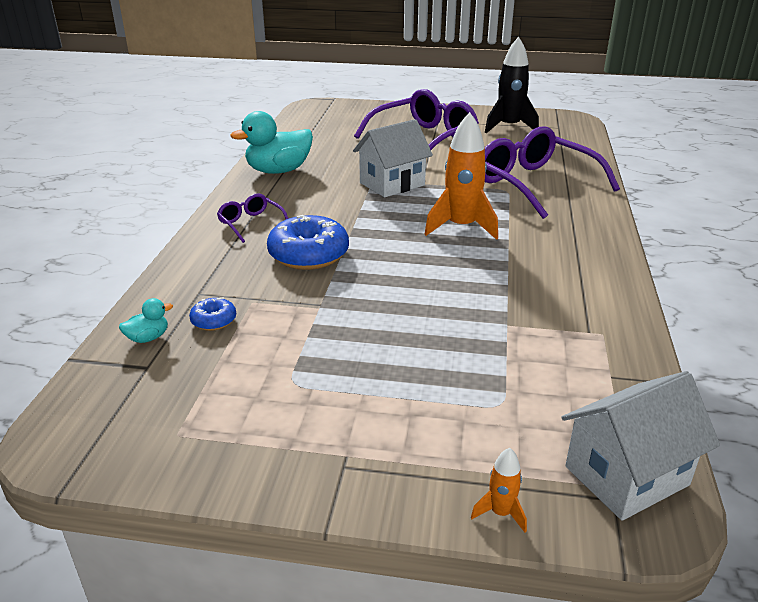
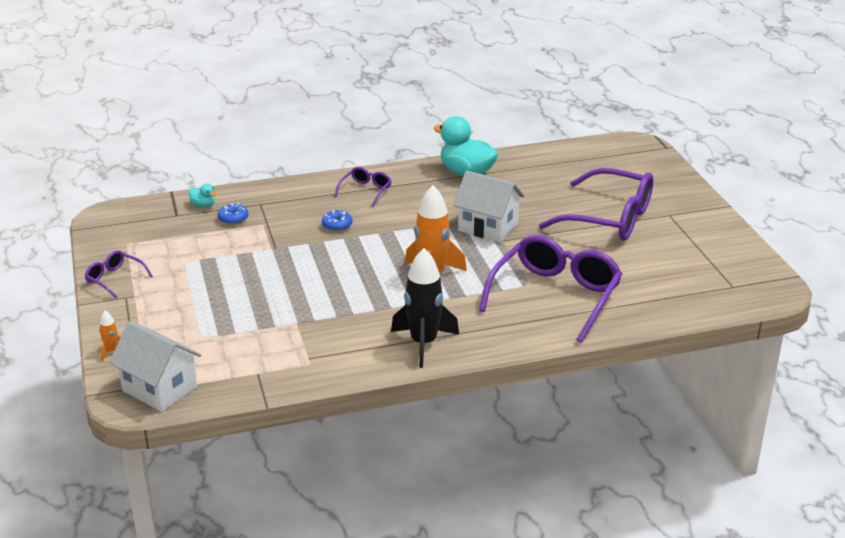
camera: 65 degrees right, 0 degrees up
(278, 468) = (115, 279): none -> purple glasses
(308, 255) = (337, 225): blue donut -> blue donut, size x0.49
(509, 127) = (697, 257): black rocket -> black rocket (423, 343)

